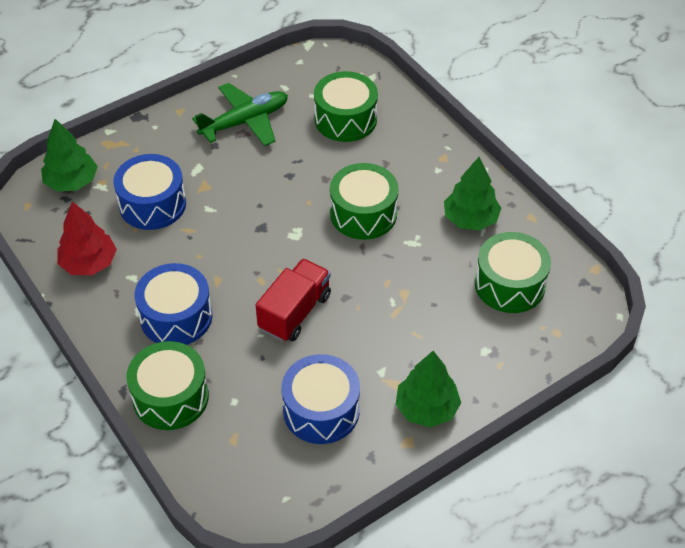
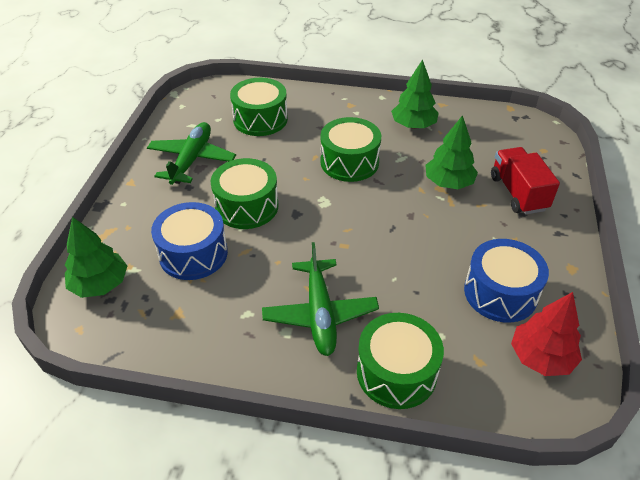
camera: 45 degrees left, 5 degrees down
(89, 263) = (196, 331): red tree -> red tree (541, 357)
(176, 317) = (320, 314): blue drum -> green plane
(295, 312) = (394, 247): red truck -> red truck (518, 193)
(427, 408) = (550, 240): green tree -> green tree (448, 183)
(509, 284) = (484, 143): green drum -> green drum (246, 206)

